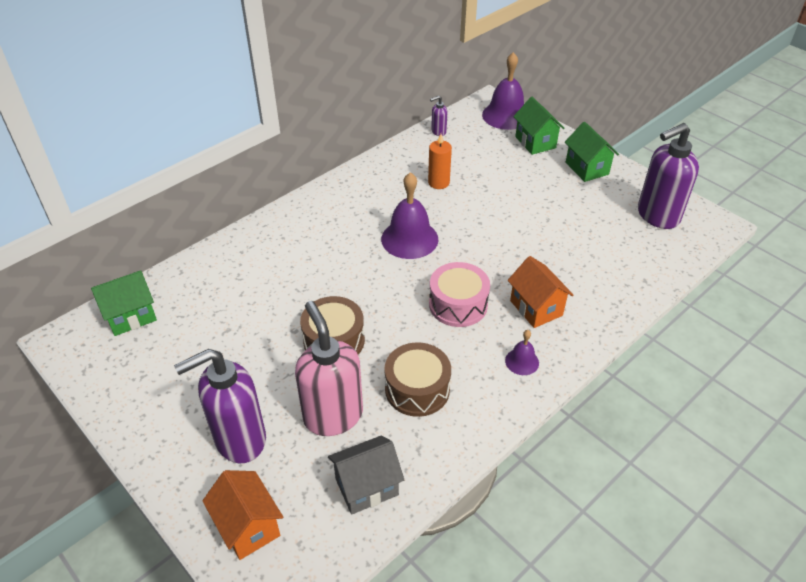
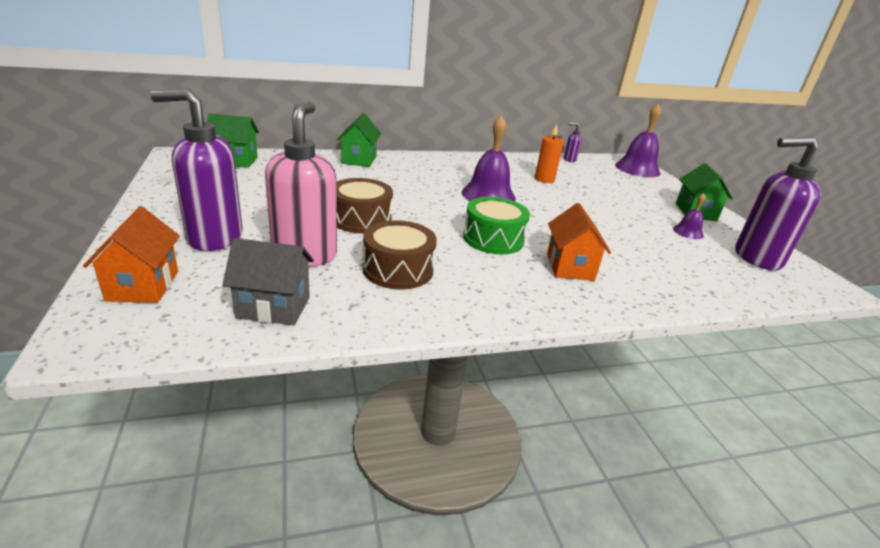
camera: 25 degrees right, 15 degrees down
(458, 304) = (493, 239): pink drum -> green drum
(522, 361) = (521, 292): purple bell -> purple bell (688, 232)
(535, 142) = (654, 187): green house -> green house (359, 160)

